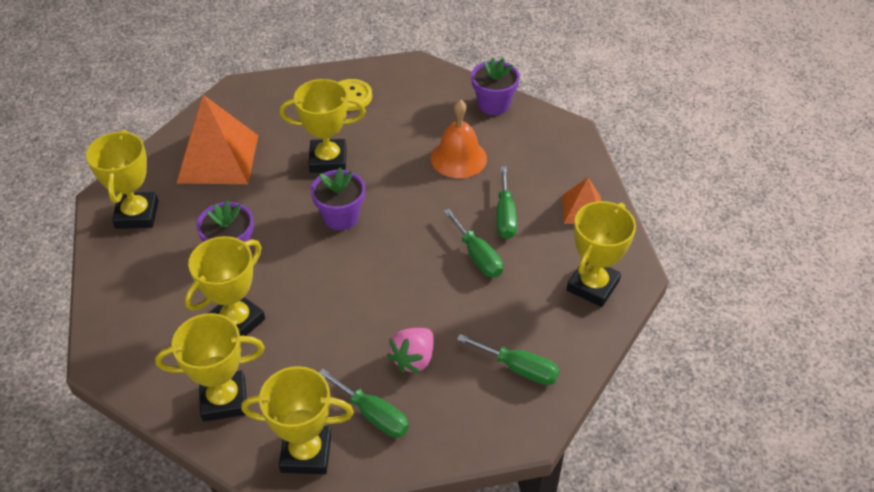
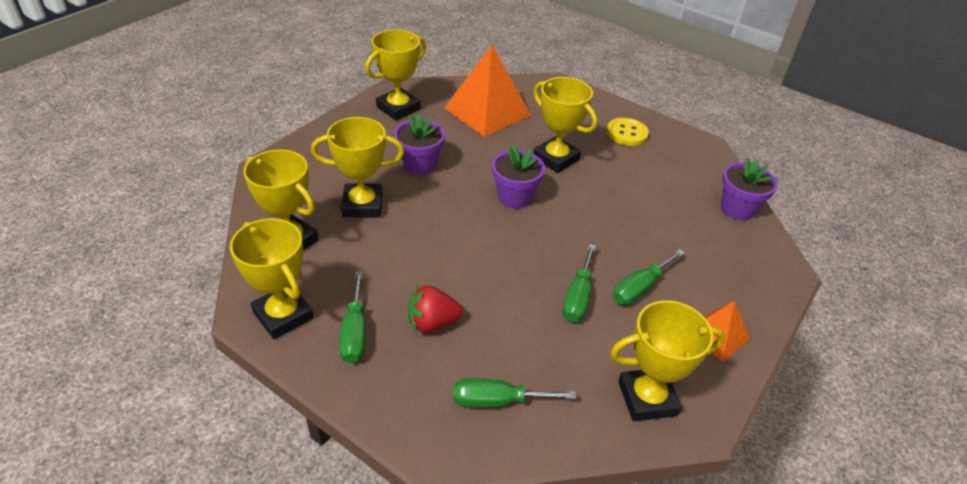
camera: 45 degrees right, 5 degrees down
(413, 359) = (432, 323): pink strawberry -> red strawberry
(458, 158) = (656, 223): orange bell -> none
(519, 368) = (497, 401): green screwdriver -> green screwdriver turned 105 degrees clockwise

